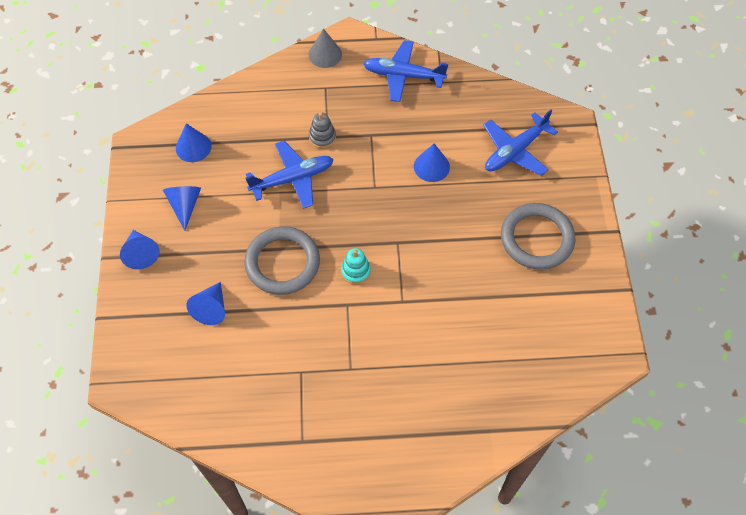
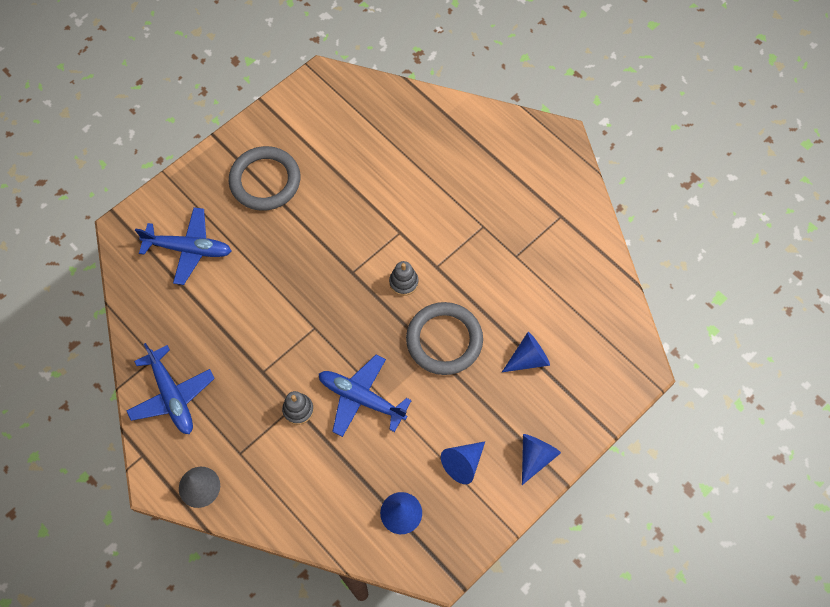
camera: 130 degrees left, 5 degrees up
(356, 271) = (403, 282): turquoise stacking toy -> grey stacking toy
(431, 166) = (257, 300): blue cone -> none

